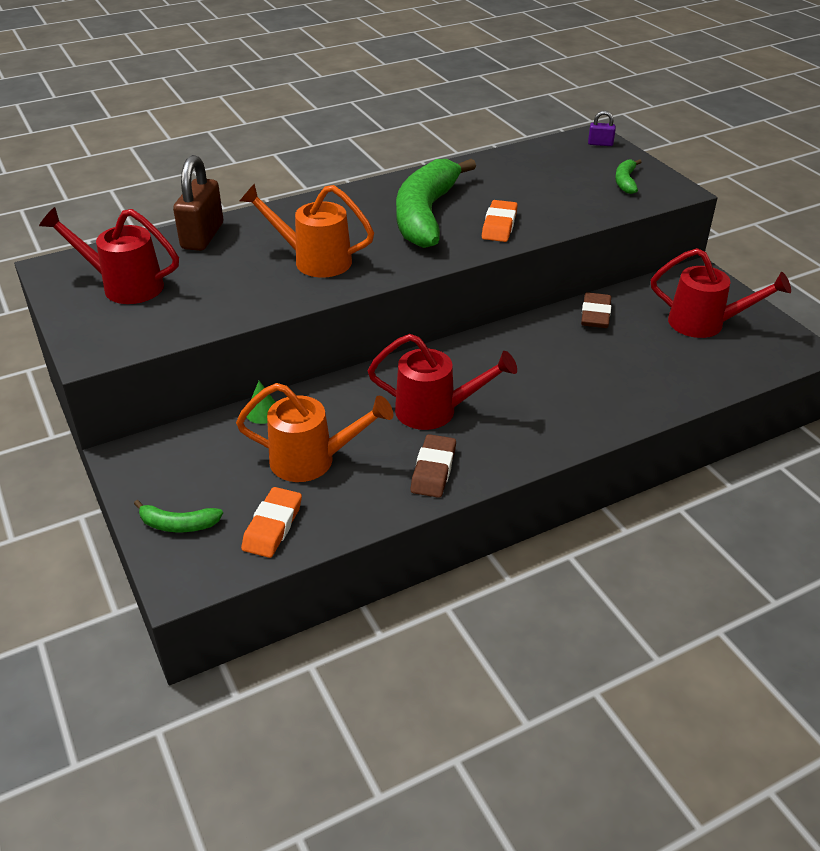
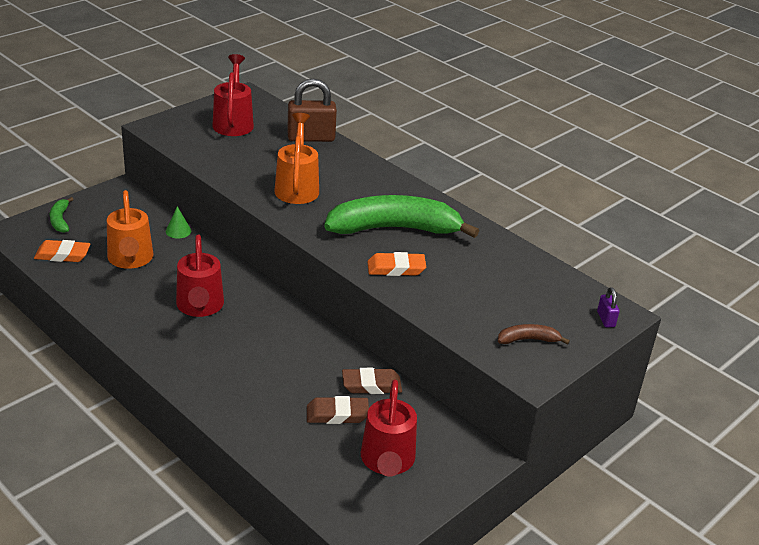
camera: 70 degrees right, 5 degrees down
(433, 470) = (130, 314): brown eraser -> brown eraser (337, 414)
(625, 182) = (528, 339): green banana -> brown banana

